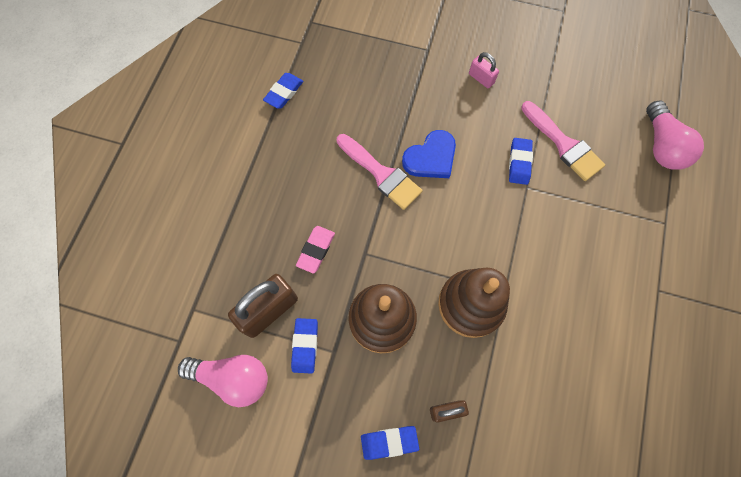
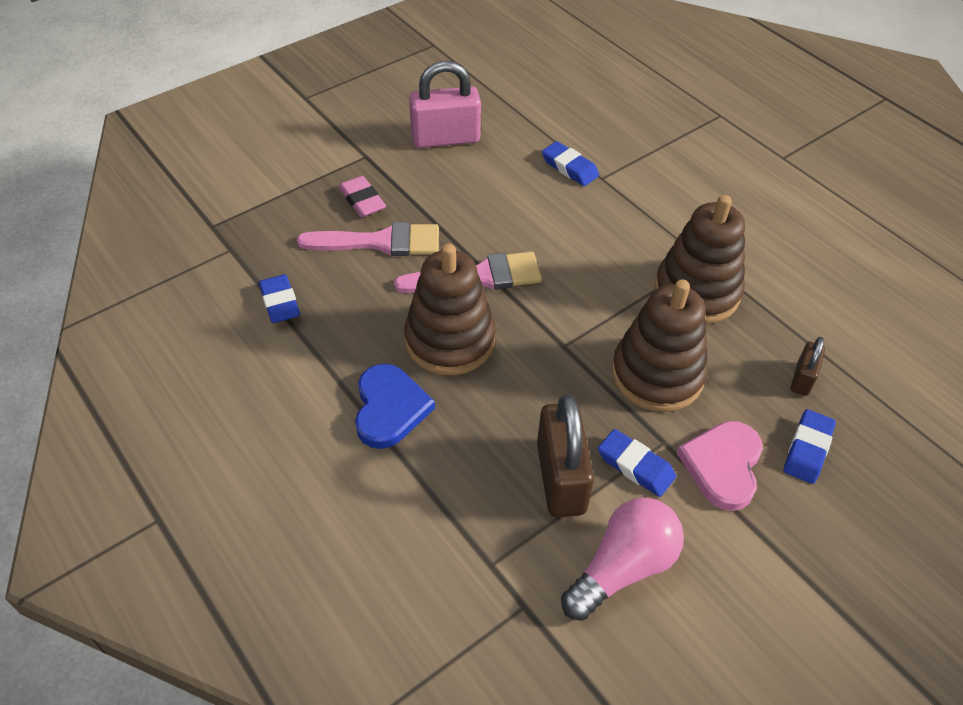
camera: 55 degrees left, 20 degrees down
(316, 250) = (520, 387): pink eraser -> pink eraser (362, 200)
(322, 192) = (450, 340): none -> brown stacking toy
(340, 396) = (722, 466): none -> pink heart
(431, 158) = (499, 226): blue heart -> blue heart (389, 408)
(481, 78) = (445, 138): pink padlock -> pink padlock, size x1.90
(563, 144) = (579, 128): pink brush -> pink brush (380, 242)
(661, 146) = (641, 72): pink light bulb -> none

